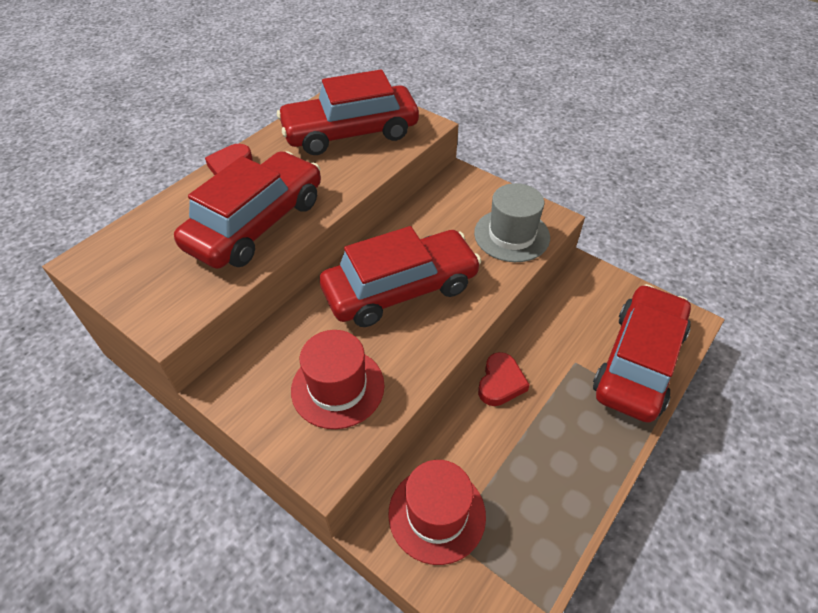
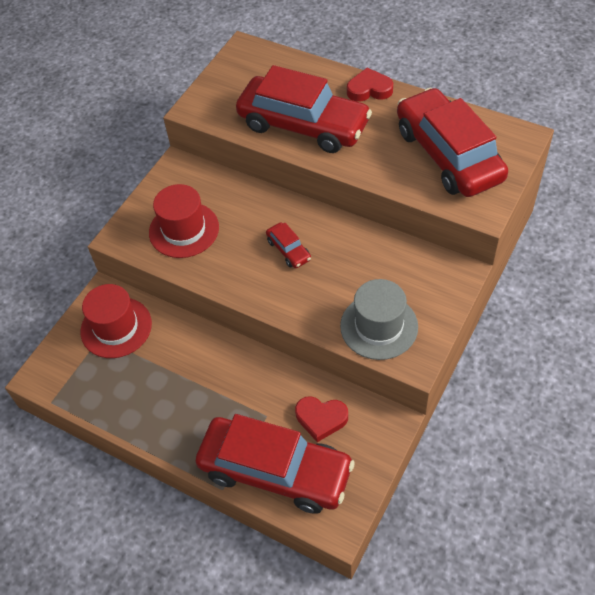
camera: 85 degrees right, 5 degrees up
(401, 289) = (288, 250): red car -> red car, size x0.41
(500, 383) = (234, 357): red heart -> red heart (321, 419)

